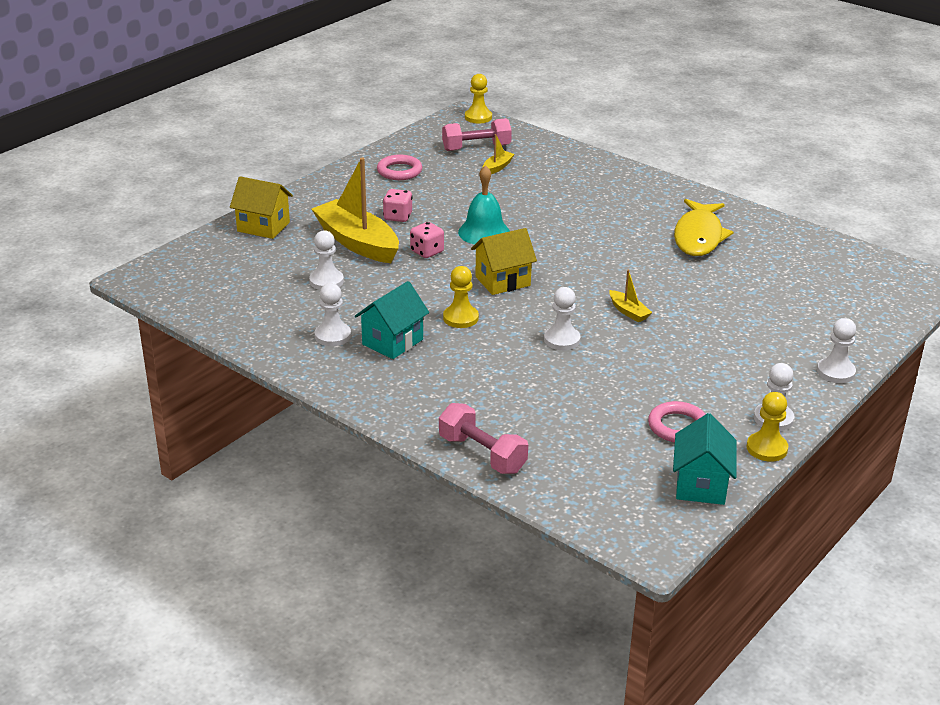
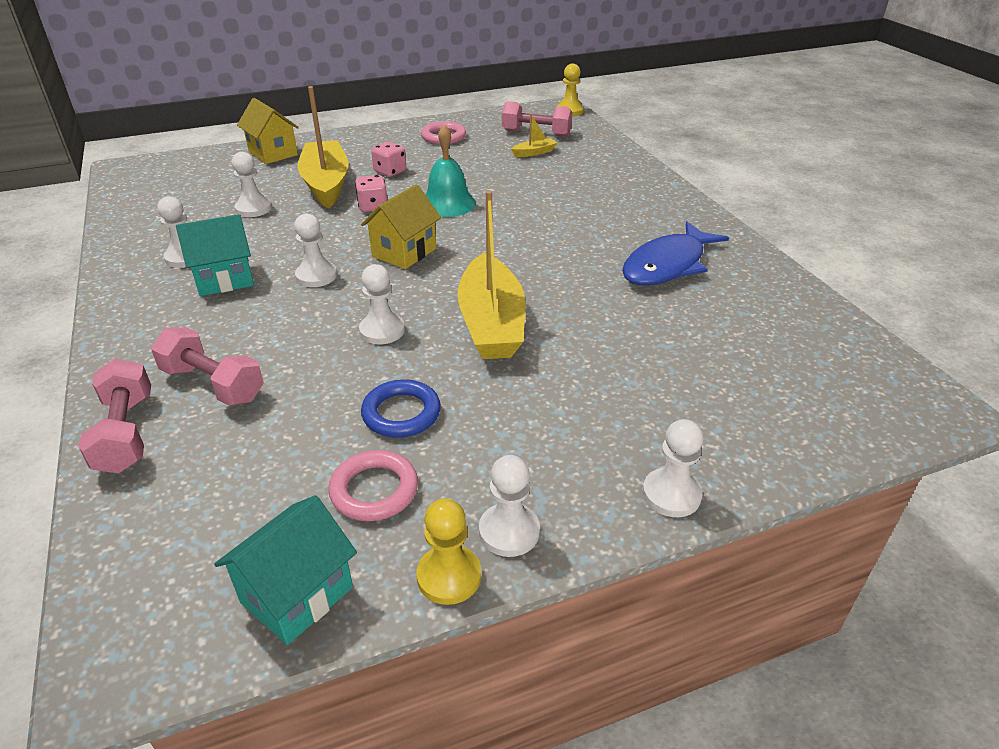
camera: 30 degrees right, 5 degrees up
(460, 318) = (316, 276): yellow pawn -> white pawn
(495, 409) = (213, 384): none -> pink dumbbell
(502, 281) = (404, 252): yellow house -> yellow house turned 60 degrees counterclockwise
(628, 312) = (491, 323): yellow boat -> yellow boat, size x2.30
(641, 383) = (401, 413): none -> blue ring
(698, 236) = (667, 265): yellow fish -> blue fish

